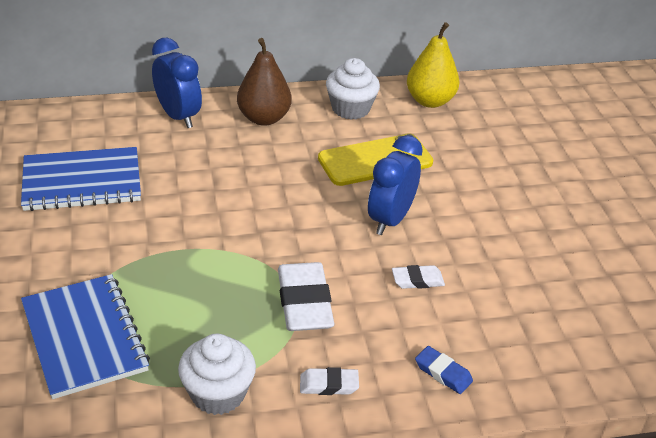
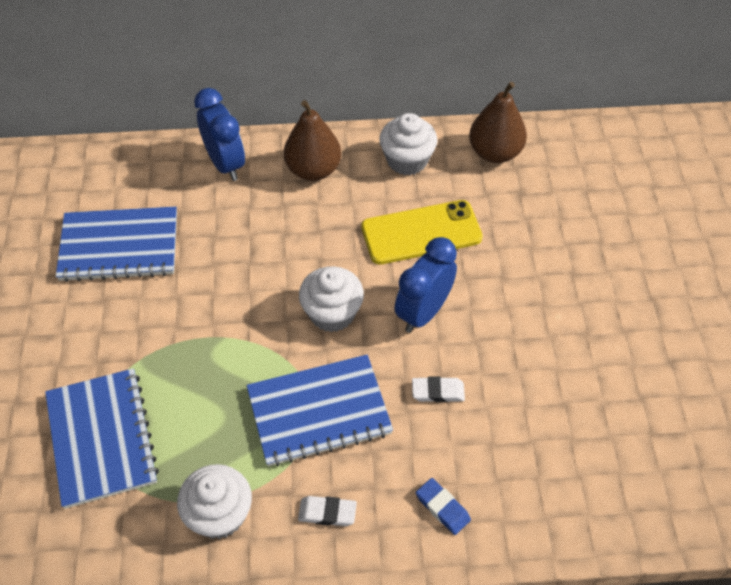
camera: 10 degrees right, 15 degrees up
(302, 224) = (332, 313): none -> white cupcake
(304, 302) = (319, 411): white eraser -> blue notebook
(430, 101) = (495, 152): yellow pear -> brown pear

